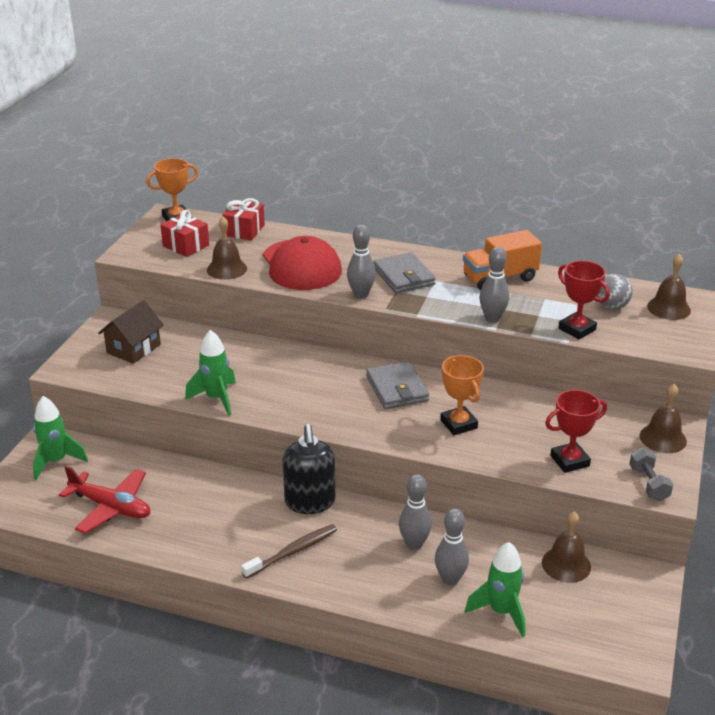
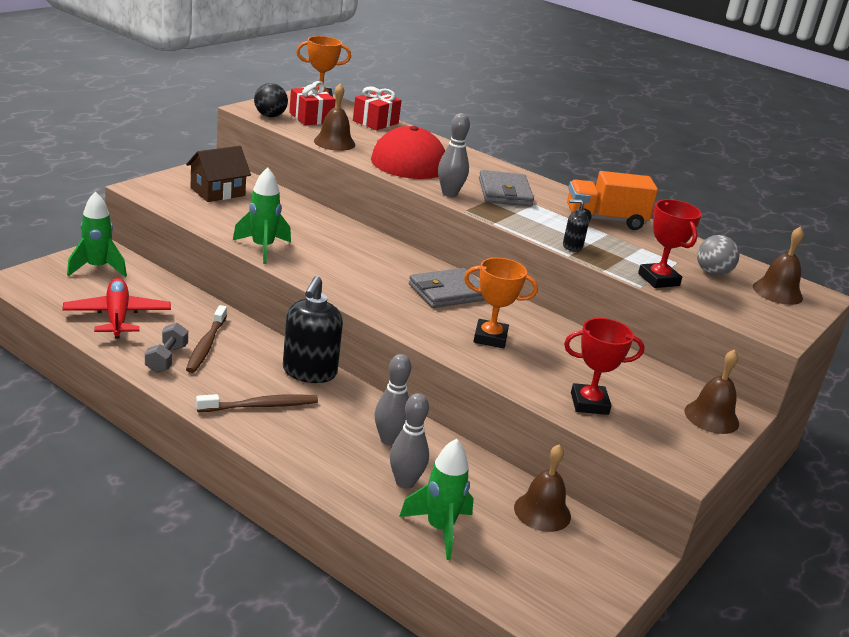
camera: 15 degrees right, 5 degrees down
(111, 507) = (117, 316): red plane -> red plane turned 150 degrees counterclockwise
(149, 256) = (270, 116): none -> black ball
(207, 508) = (206, 345): none -> brown toothbrush
(397, 389) = (447, 292): grey wallet -> grey wallet turned 60 degrees clockwise
(458, 424) = (490, 338): orange trophy -> orange trophy turned 75 degrees counterclockwise
(492, 318) = (572, 246): grey bowling pin -> black soap dispenser
(648, 484) = (666, 450): grey dumbbell -> grey dumbbell (166, 359)

